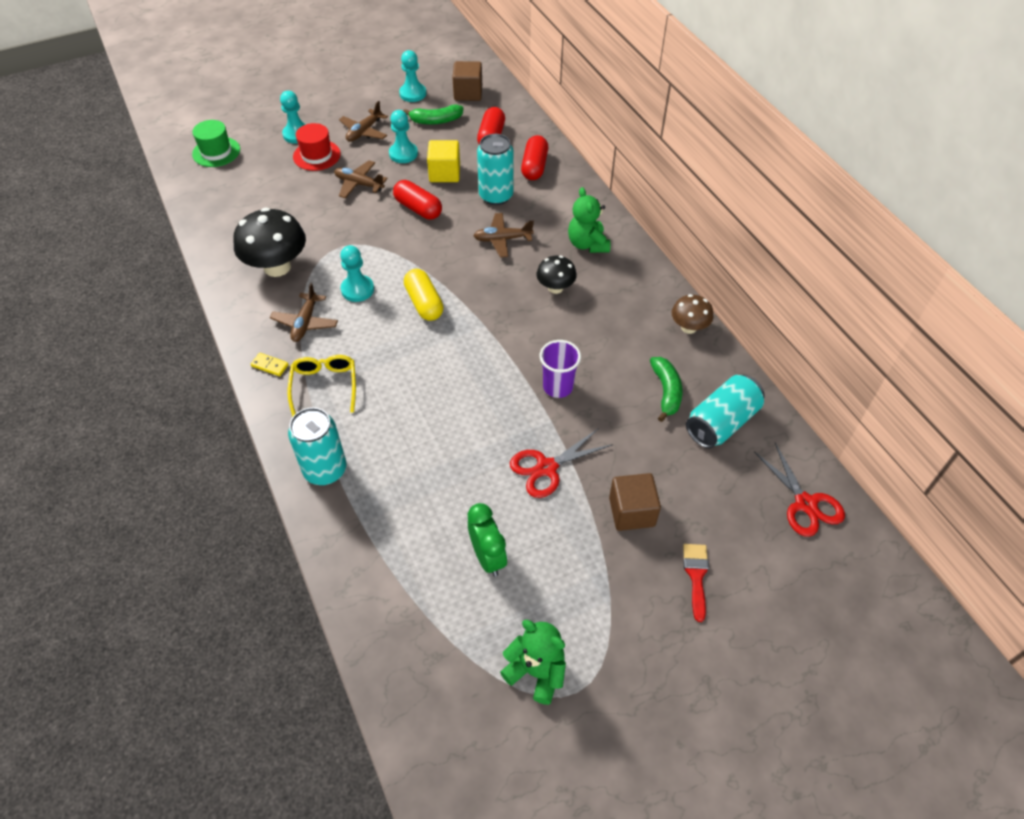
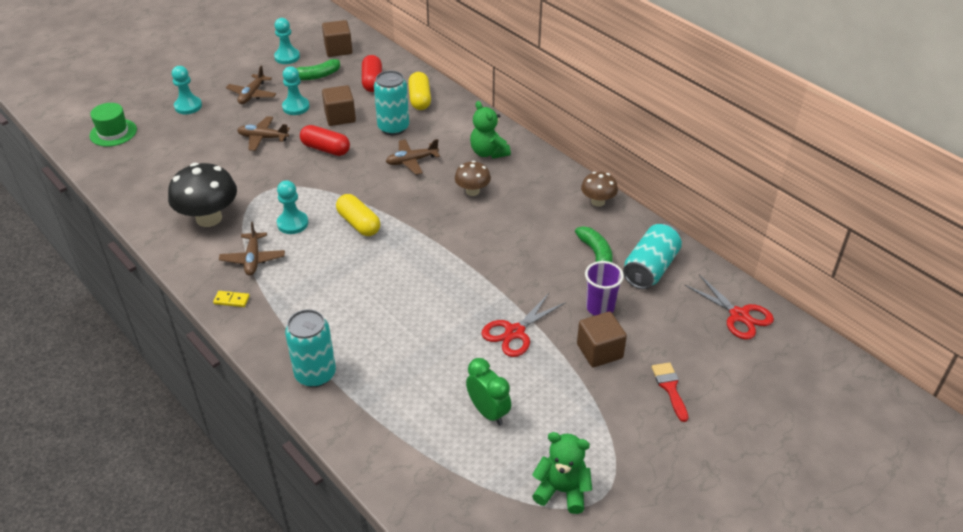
camera: 15 degrees left, 10 degrees down
(317, 155) = (213, 121): red hat -> none
(324, 386) = (290, 307): yellow glasses -> none
(444, 173) = (340, 117): yellow cube -> brown cube
(534, 167) = (419, 99): red capsule -> yellow capsule
(555, 288) = (472, 191): black mushroom -> brown mushroom
(558, 387) = (502, 268): purple cup -> purple cup (600, 307)

